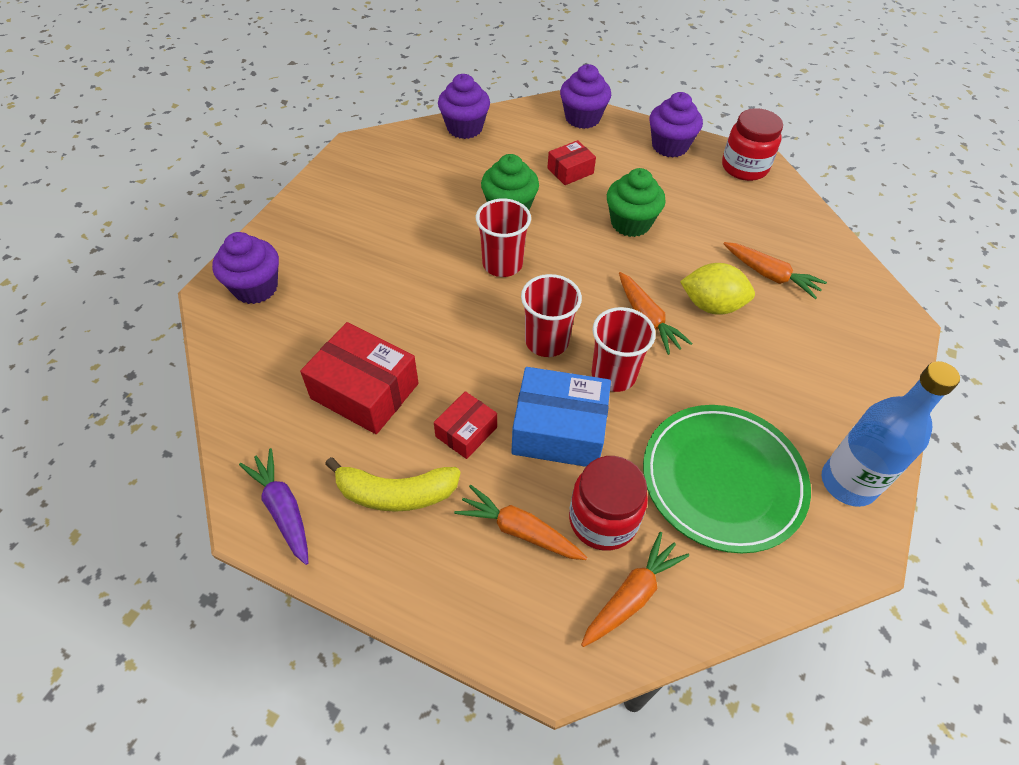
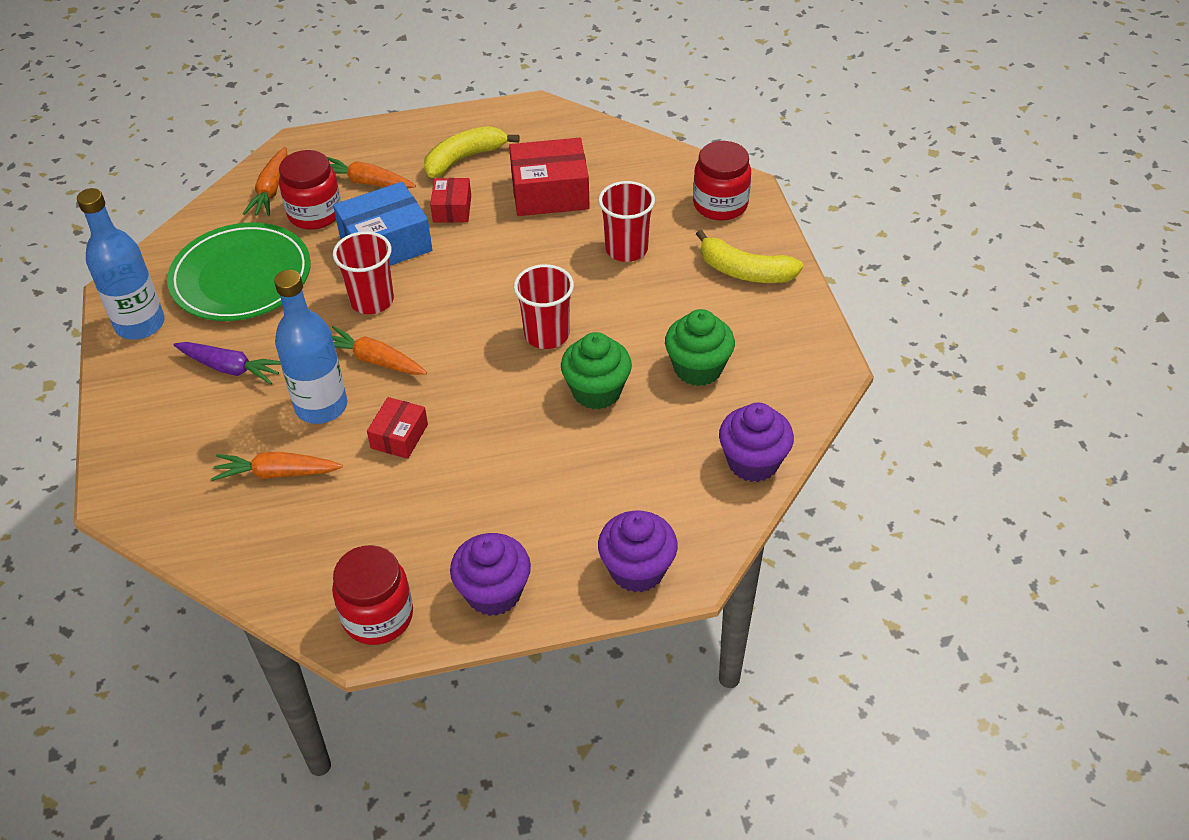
camera: 145 degrees right, 5 degrees down
(255, 288) = (720, 205): purple cupcake -> red jar
(283, 509) = (524, 119): purple carrot -> purple carrot (230, 368)
(316, 227) = (745, 271): none -> yellow banana
(519, 530) = (367, 182): orange carrot -> orange carrot turned 150 degrees counterclockwise
(546, 341) = (447, 295): red cup -> red cup (626, 249)
(570, 171) = (579, 477): red box -> red box (399, 436)
(630, 223) = (460, 449): green cupcake -> green cupcake (698, 368)
(711, 305) = (321, 406): yellow lemon -> blue bottle

